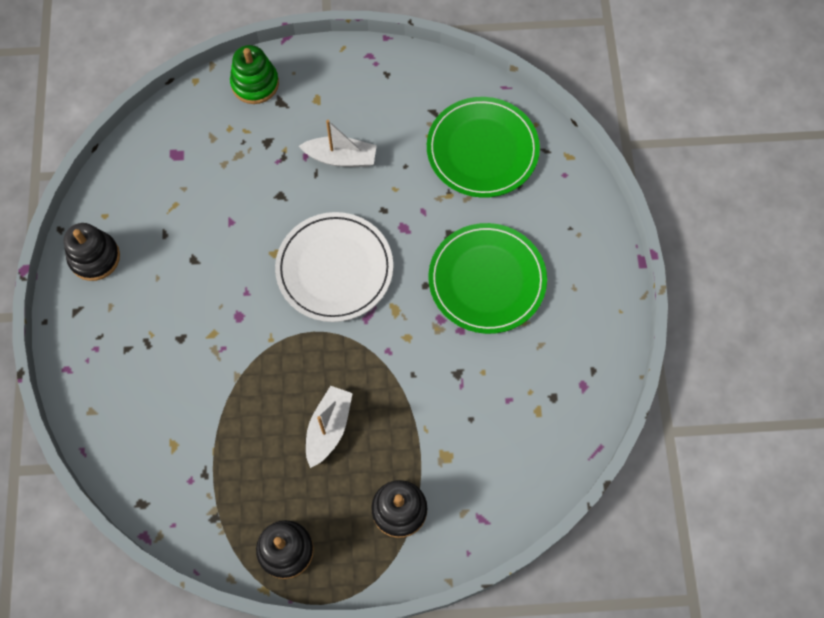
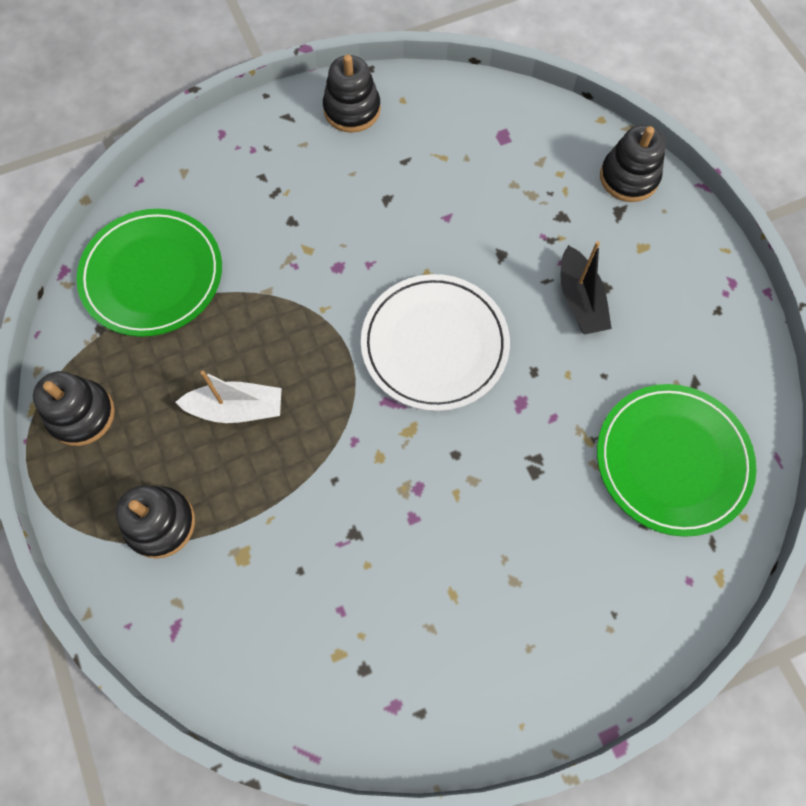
camera: 70 degrees right, 0 degrees up
(255, 84) = (629, 177): green stacking toy -> black stacking toy
(341, 158) = (580, 300): white boat -> black boat
(487, 280) = (493, 528): green plate -> green plate (152, 275)

